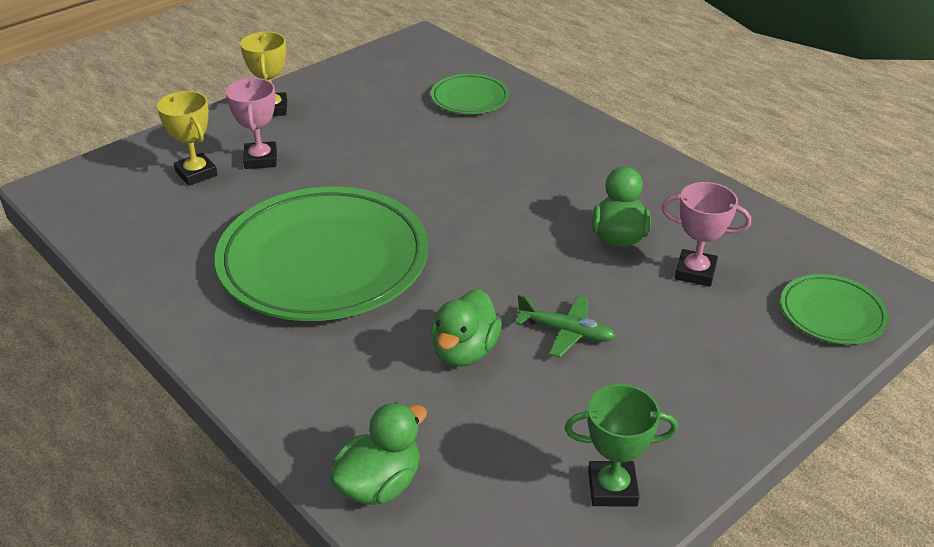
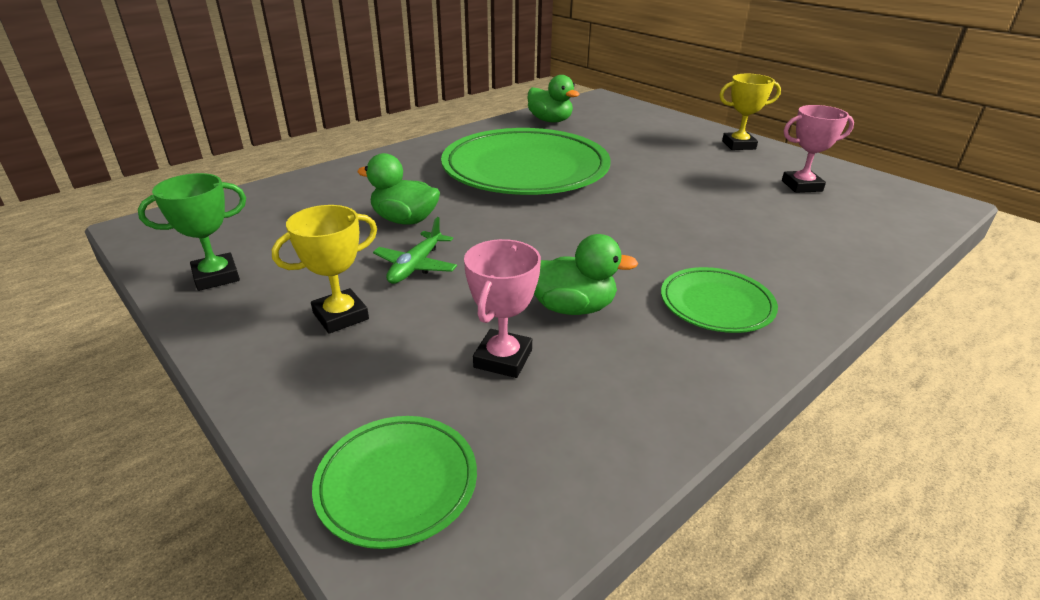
camera: 90 degrees right, 5 degrees down
(196, 173) = (631, 128): yellow trophy -> yellow trophy (341, 316)
(260, 159) = (658, 145): pink trophy -> pink trophy (801, 186)
(379, 484) = (285, 192): green duck -> green duck (550, 121)
(469, 98) = (827, 227): green plate -> green plate (716, 304)
(612, 488) = (216, 277): green trophy -> green trophy turned 60 degrees clockwise

